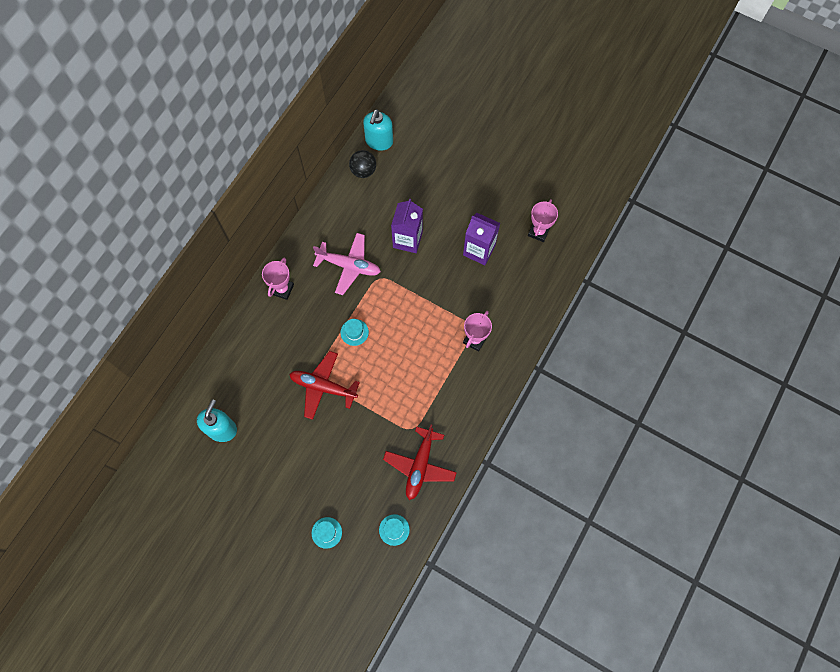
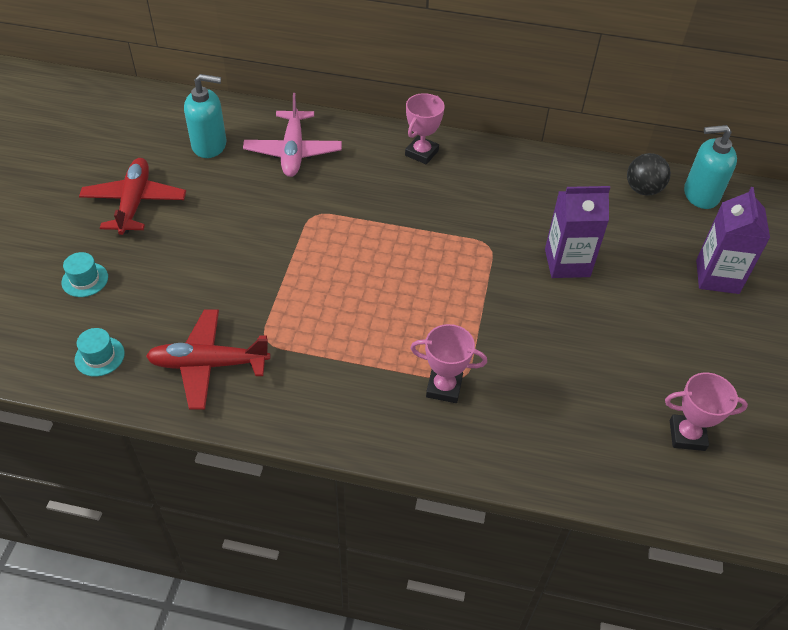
camera: 70 degrees right, 20 degrees down
(282, 289) = (421, 153): pink trophy -> pink trophy turned 60 degrees counterclockwise
(323, 387) = (298, 225): red plane -> red plane (134, 203)
(349, 266) = (490, 209): pink plane -> pink plane (293, 151)
(354, 332) = (392, 238): turquoise hat -> none
(479, 250) = (602, 356): purple carton -> purple carton (717, 276)

